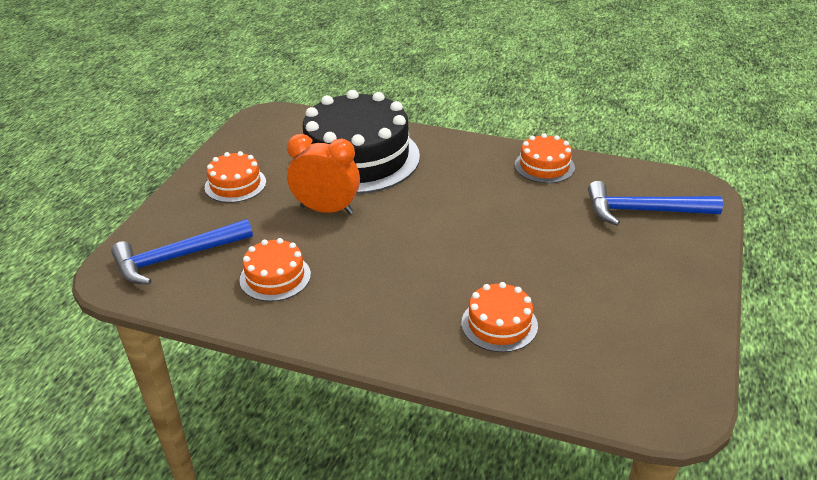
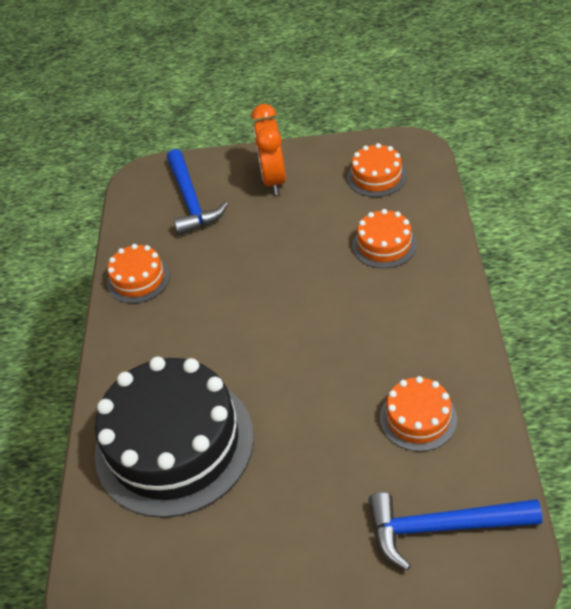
camera: 105 degrees left, 10 degrees up
(177, 258) = (442, 527): blue hammer -> blue hammer turned 135 degrees clockwise
(235, 184) = (280, 549): orange cake -> orange cake (376, 176)
(326, 209) = (289, 427): orange clock -> orange clock (273, 180)

